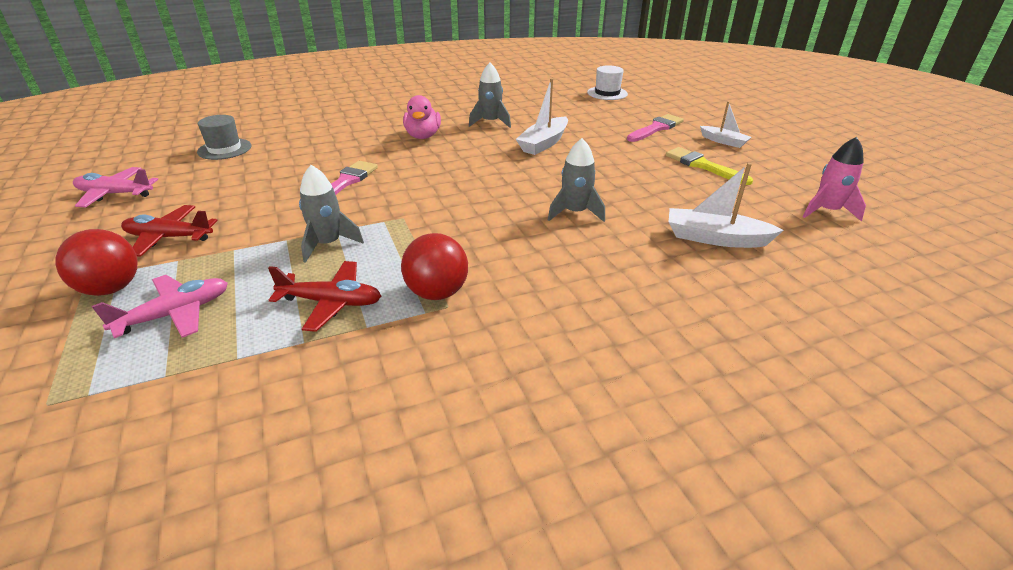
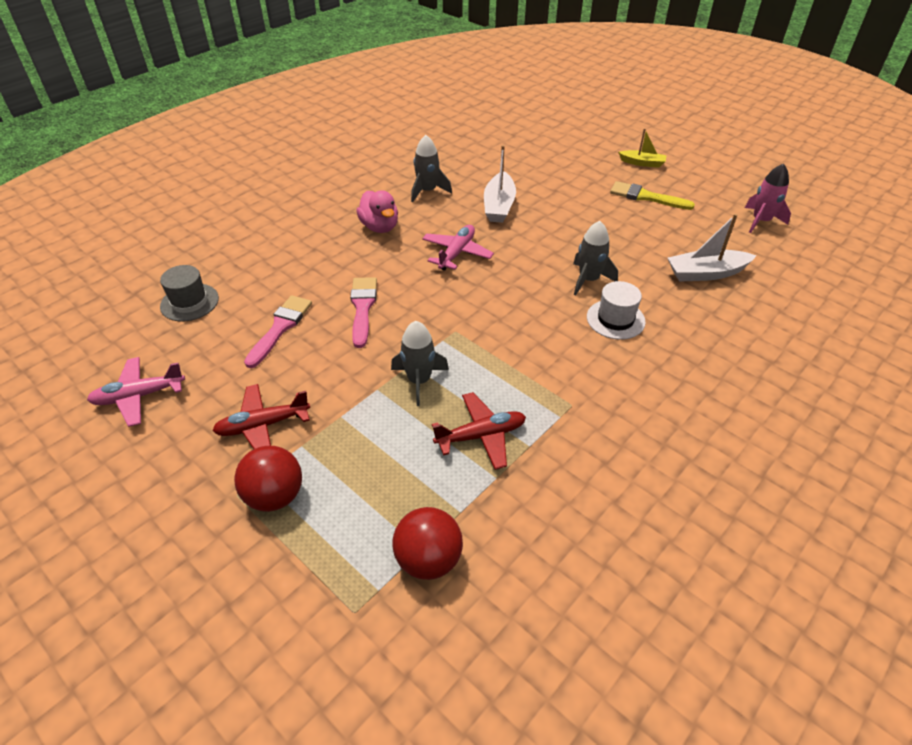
camera: 25 degrees left, 10 degrees up
(175, 314) = (364, 496): pink plane -> pink plane (456, 253)
(437, 293) = (553, 396): red ball -> red ball (428, 559)
(607, 93) = (502, 123): white hat -> white hat (615, 319)
(656, 128) = (578, 161): pink brush -> pink brush (280, 328)
(724, 141) = (642, 163): white boat -> yellow boat

